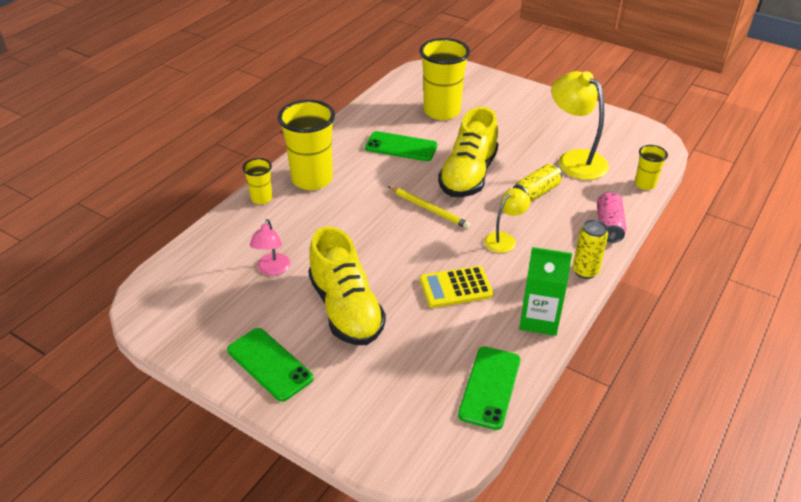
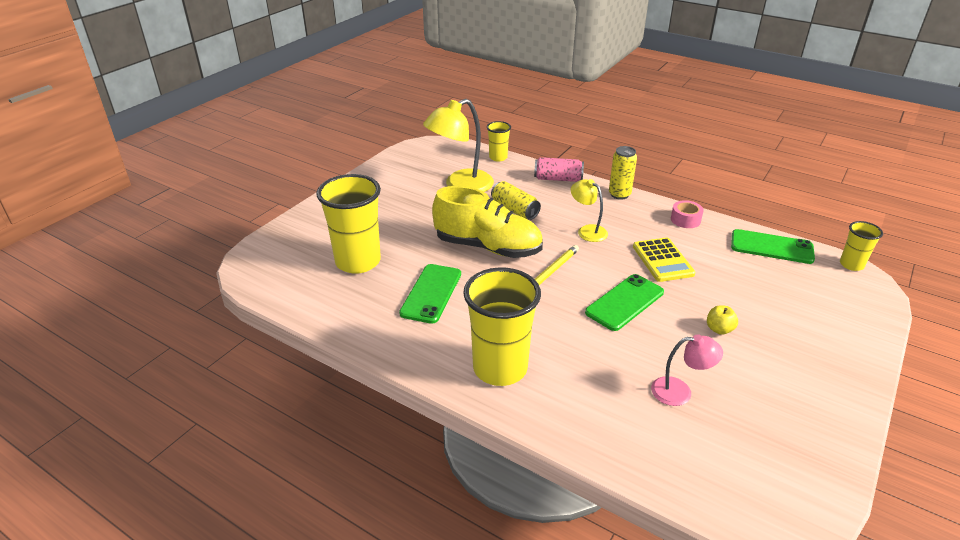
camera: 90 degrees left, 5 degrees down
(261, 198) = (545, 416): yellow cup -> yellow cup (851, 265)
(269, 364) = (820, 380): green phone -> green phone (624, 302)
(346, 309) = (719, 329): yellow shoe -> yellow apple
(539, 319) = (685, 220): green carton -> pink tape

